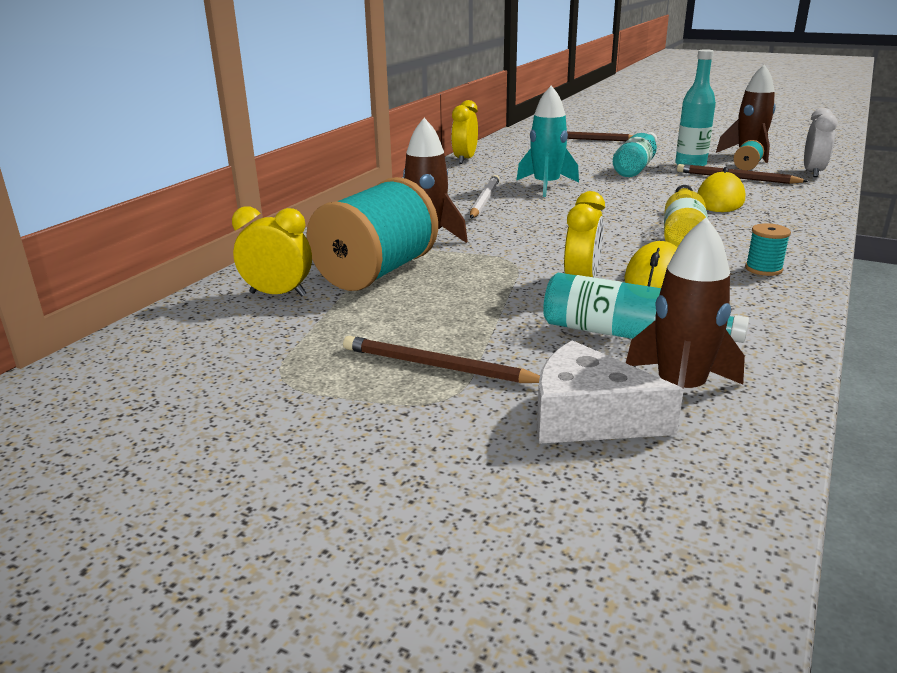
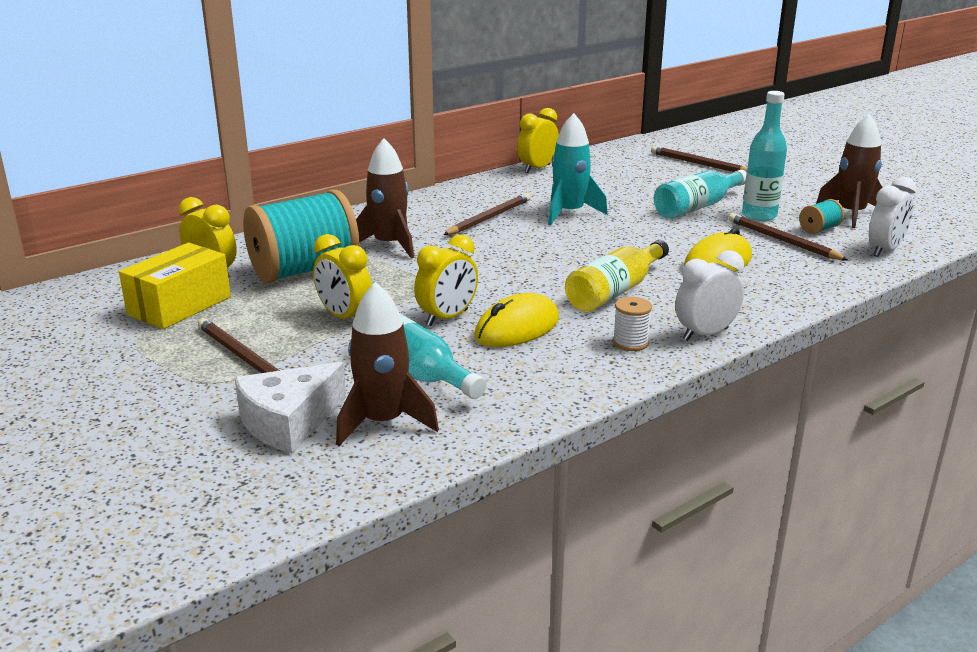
camera: 25 degrees right, 0 degrees up
(286, 333) = (179, 306): none -> yellow box
(484, 200) = (489, 218): white pencil -> brown pencil
(484, 304) = (345, 317): none -> yellow clock
(588, 417) = (289, 422): white cheese -> white cheese turned 90 degrees counterclockwise
(763, 269) = (630, 343): turquoise spool -> white spool
(805, 250) = (705, 334): none -> white clock

